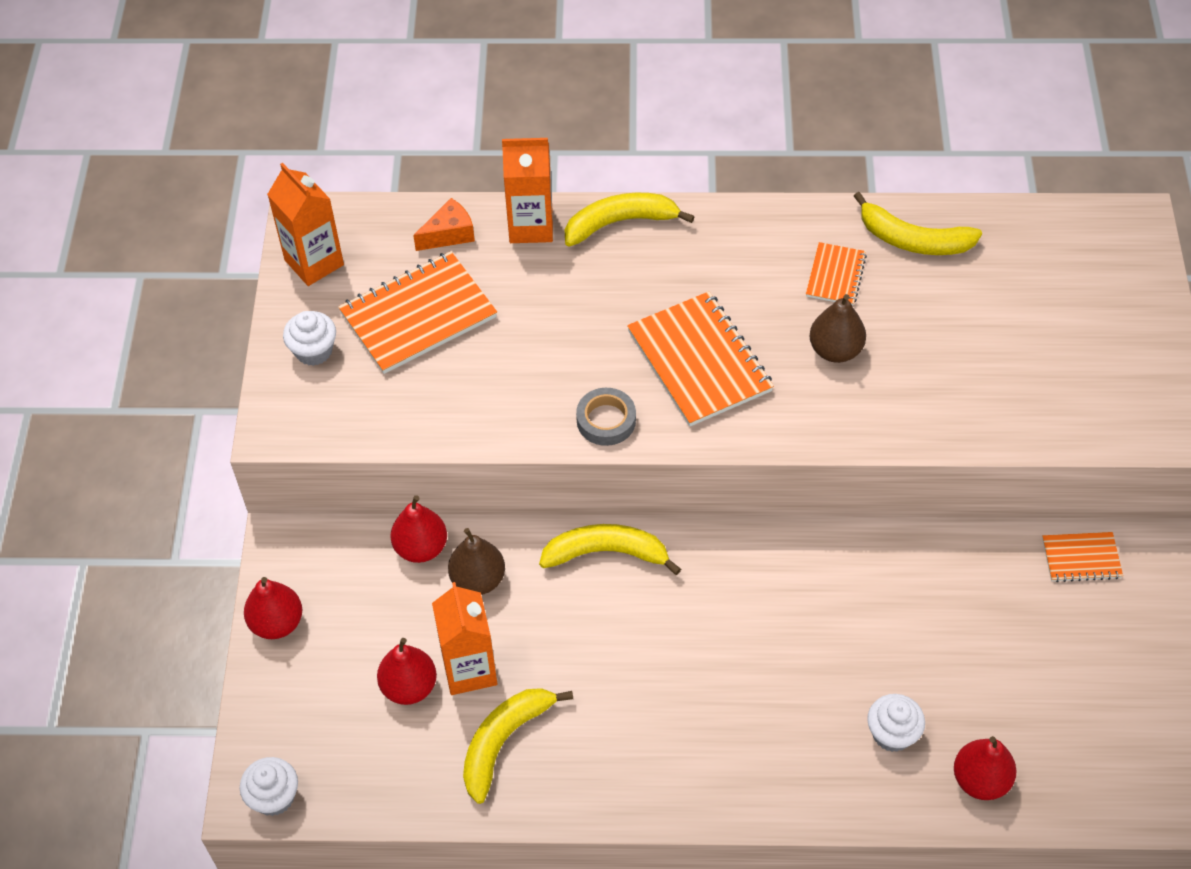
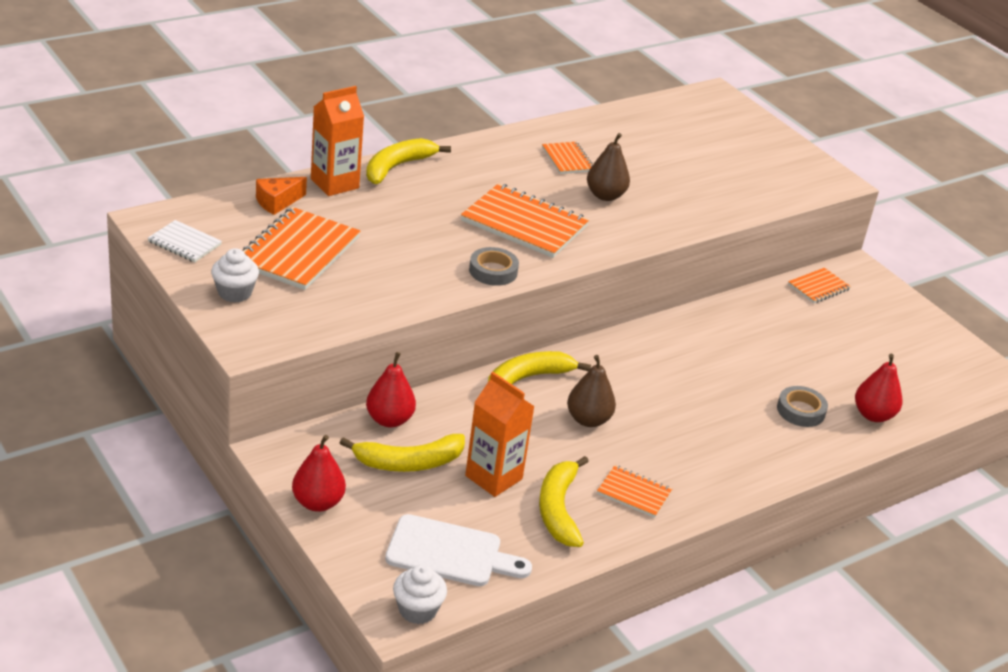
camera: 40 degrees left, 20 degrees down
(314, 262) = (184, 243): orange carton -> white notebook
(355, 744) = (450, 553): none -> white cutting board
(409, 687) = (458, 503): red pear -> none
(449, 234) = (277, 202): orange cheese -> orange cheese turned 150 degrees counterclockwise
(478, 579) = (450, 424): brown pear -> brown pear (588, 420)
(600, 758) = (634, 493): none -> orange notebook
(892, 733) = (800, 411): white cupcake -> grey tape
(913, 240) = (597, 131): yellow banana -> yellow banana (408, 462)

